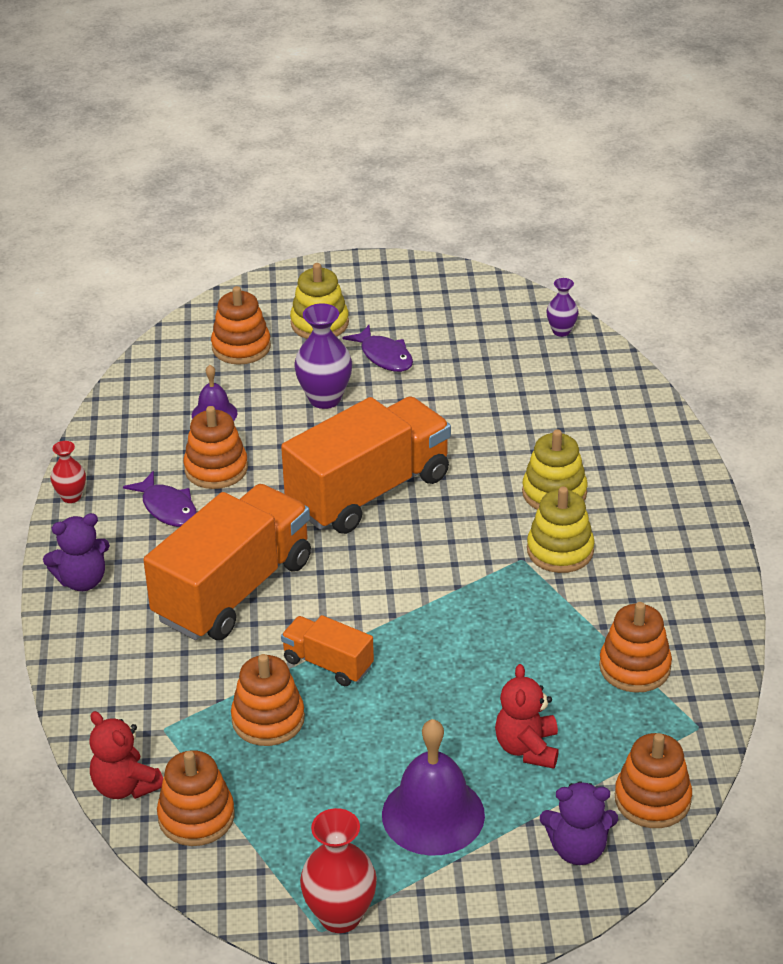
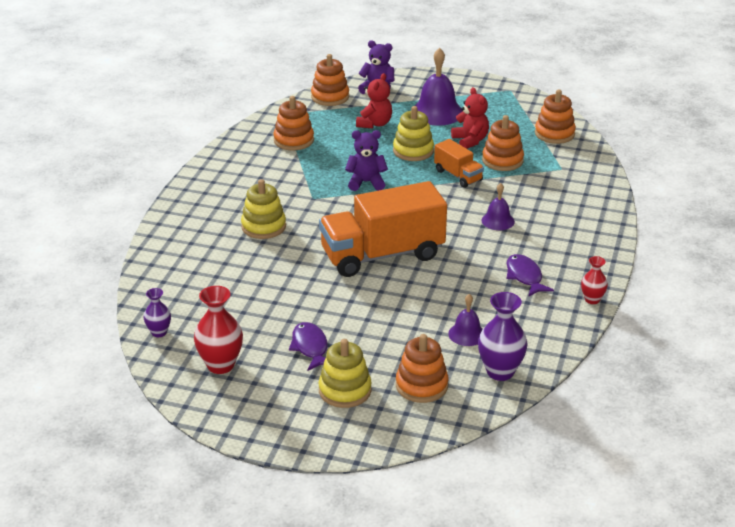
camera: 160 degrees left, 5 degrees down
(82, 580) = (594, 247): purple teddy bear -> purple teddy bear (366, 182)
(125, 786) = (588, 151): red teddy bear -> red teddy bear (470, 141)
(216, 469) = (481, 294): orange stacking toy -> none
(233, 590) = (498, 221): orange truck -> purple bell
(325, 399) = (376, 325): purple vase -> purple vase (500, 372)
(340, 916) = (499, 92): red vase -> red vase (220, 365)
(560, 550) = (287, 197): yellow stacking toy -> yellow stacking toy (413, 151)

